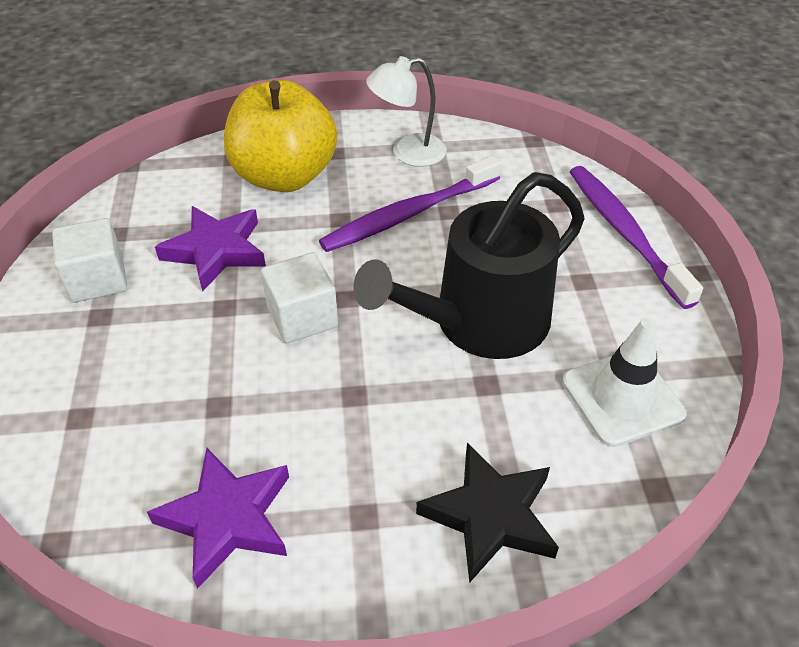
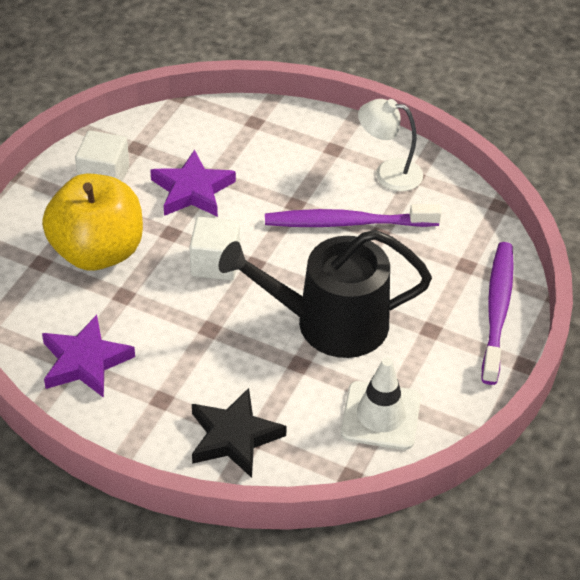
camera: 30 degrees right, 0 degrees up
(284, 176) = (281, 153): yellow apple -> yellow apple (97, 252)

